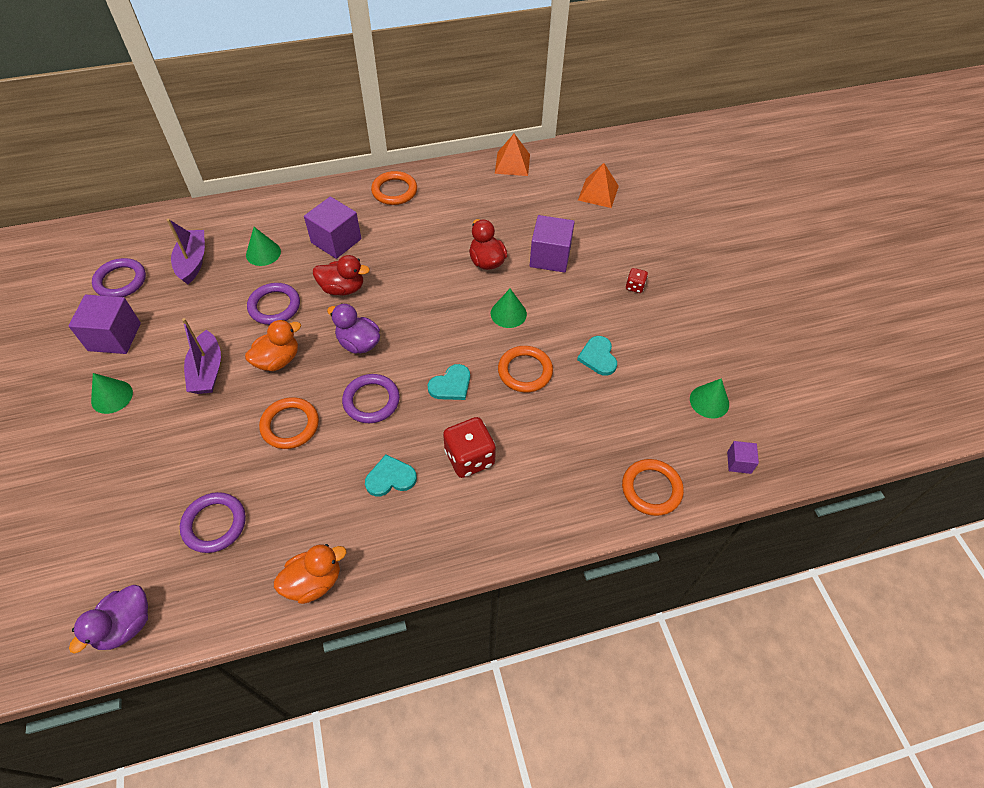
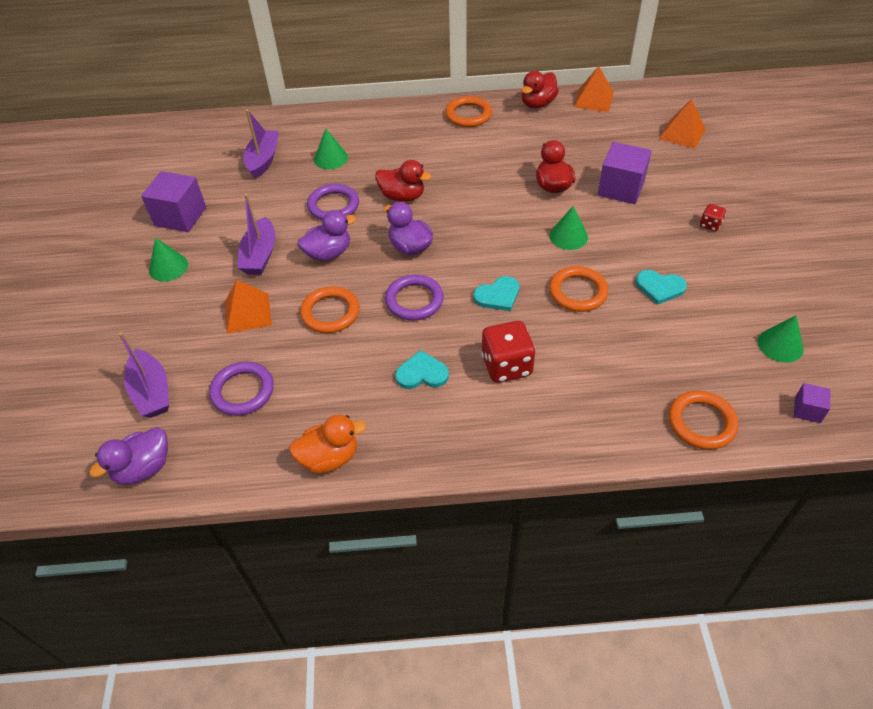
camera: 15 degrees right, 5 degrees down
(119, 540) = (152, 392): none -> purple boat
(120, 281) = (194, 170): purple ring -> none
(205, 437) = (248, 313): none -> orange pyramid
(278, 360) = (328, 253): orange duck -> purple duck
(336, 241) = (403, 154): purple cube -> none
(460, 172) = (537, 104): none -> red duck
(598, 357) = (659, 287): turquoise heart -> turquoise heart turned 75 degrees counterclockwise

